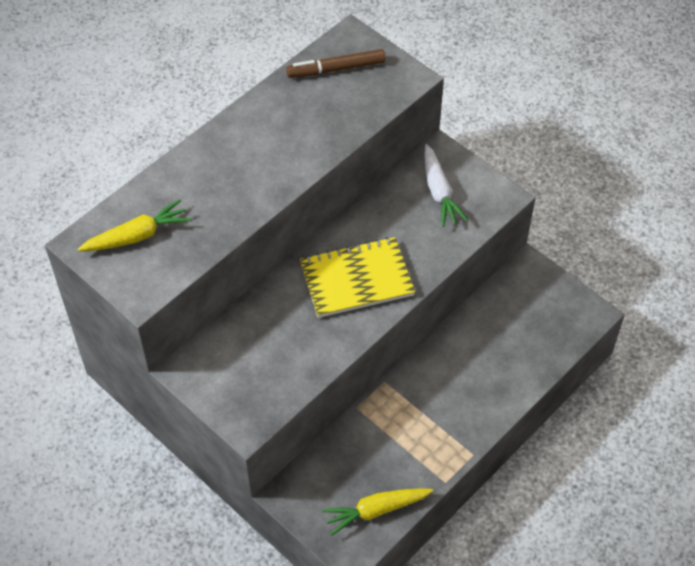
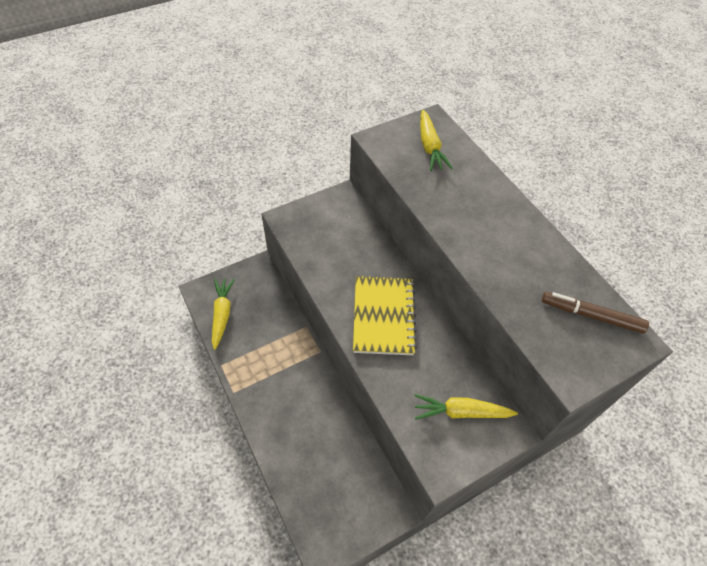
camera: 105 degrees right, 0 degrees up
(336, 69) = (591, 315): brown marker -> brown marker turned 75 degrees counterclockwise
(439, 192) = (461, 412): white carrot -> yellow carrot

